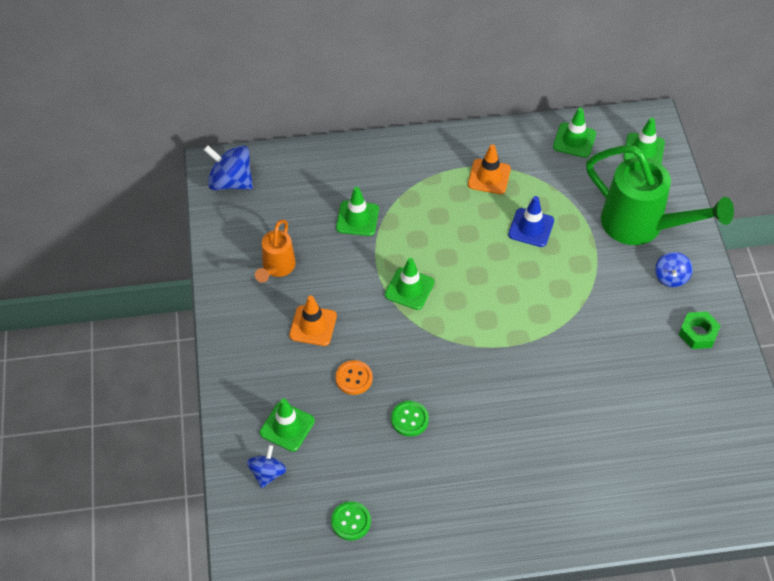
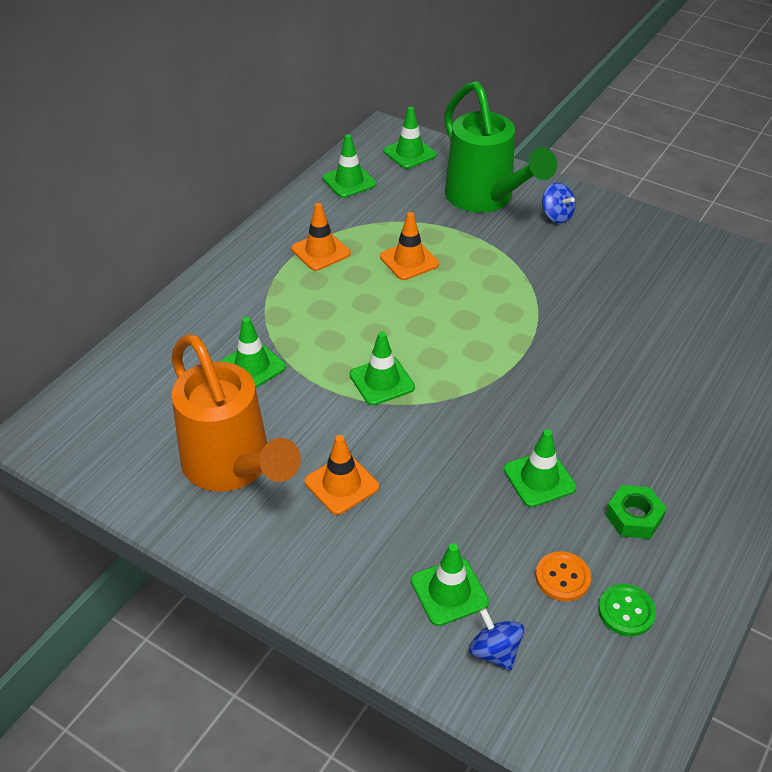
camera: 50 degrees left, 10 degrees down
(231, 182) = (74, 435): blue spinning top -> none
(277, 268) = (234, 468): orange watering can -> orange watering can, size x1.89
(354, 378) = (444, 492): orange button -> orange button (562, 577)
(409, 419) = (539, 479): green button -> green traffic cone
(531, 228) = (409, 260): blue traffic cone -> orange traffic cone
(642, 226) = (486, 199): green watering can -> green watering can turned 75 degrees clockwise
(698, 333) = (630, 235): green nut -> green nut (634, 517)

